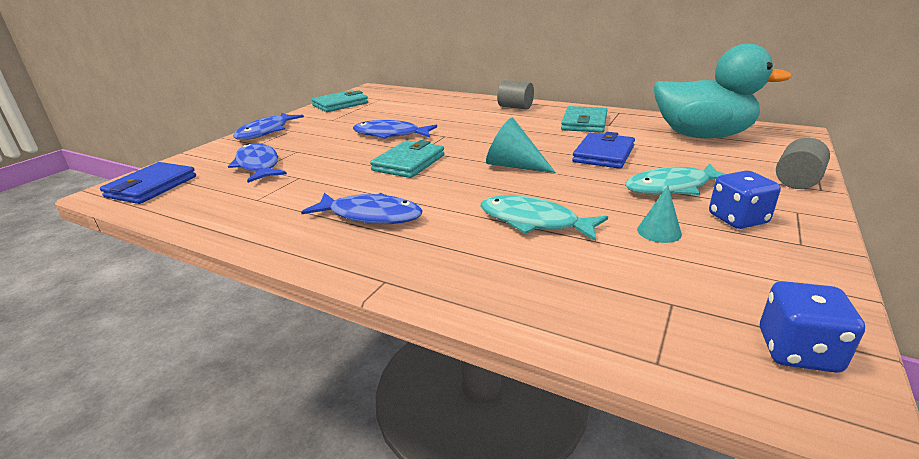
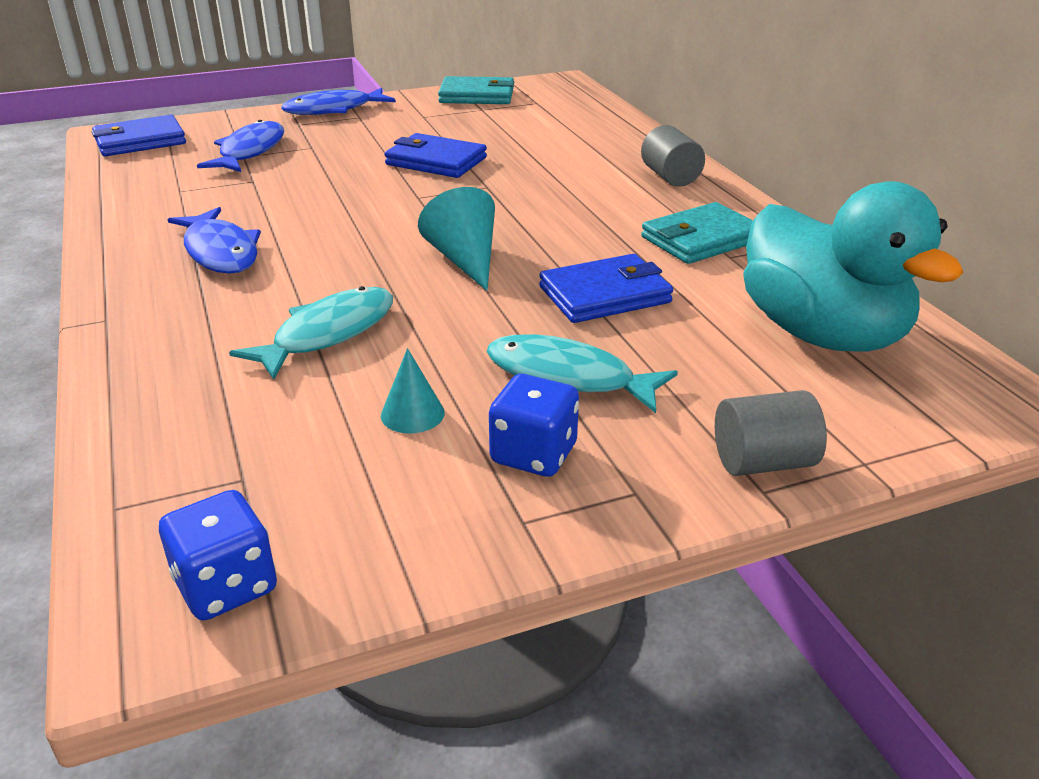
camera: 40 degrees right, 5 degrees up
(390, 134) = (436, 161): blue fish -> blue wallet
(408, 163) = (374, 207): turquoise wallet -> none
(534, 222) = (328, 334): turquoise fish -> turquoise fish turned 60 degrees clockwise

